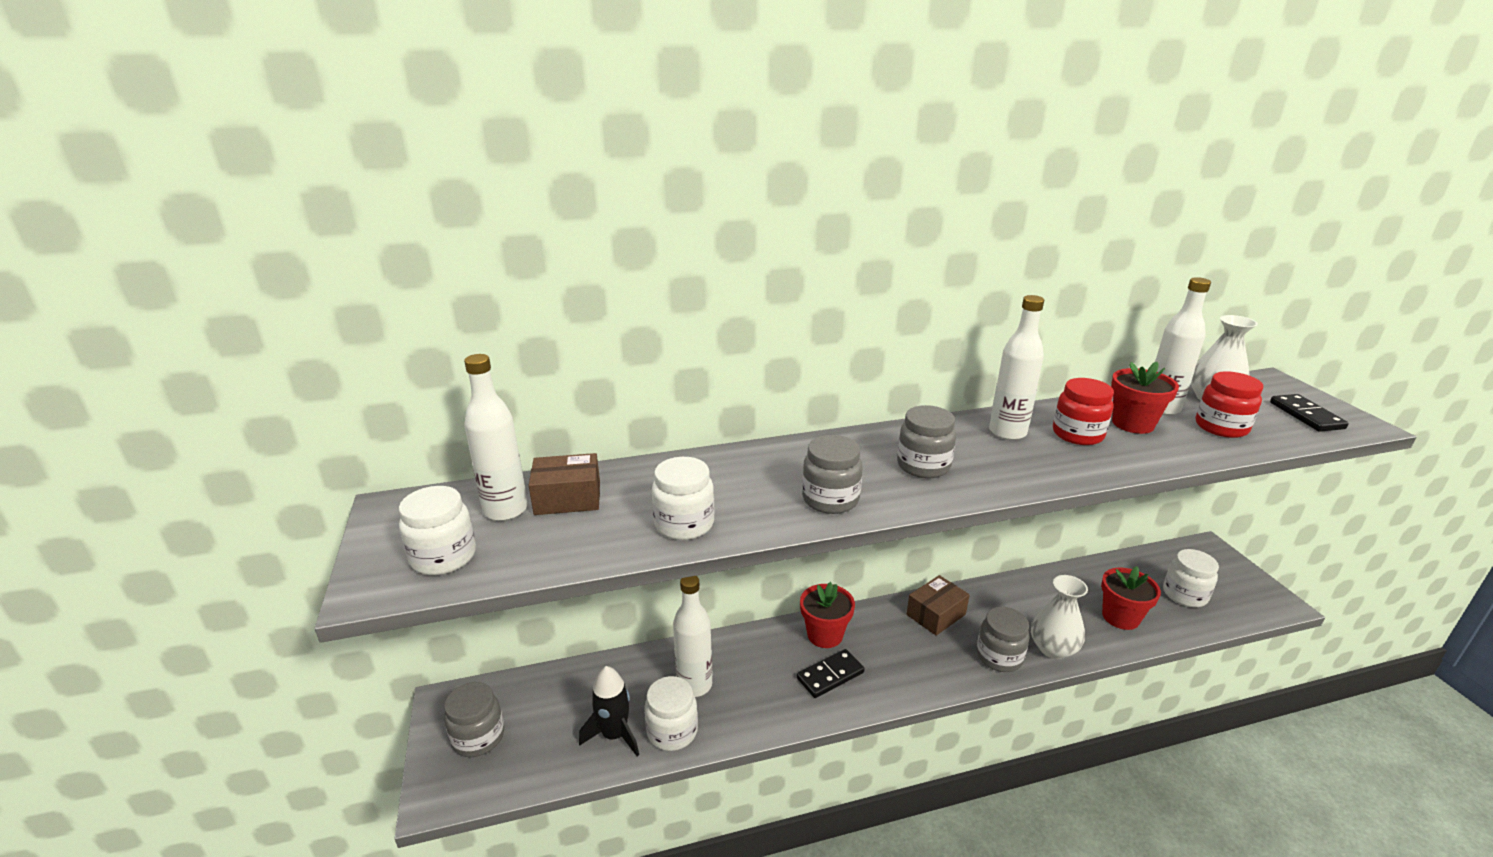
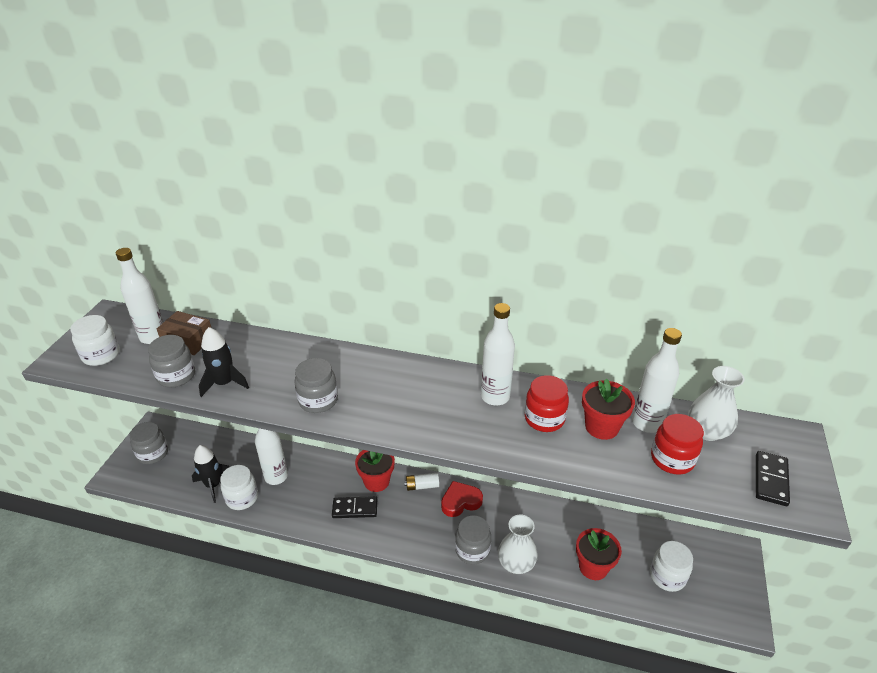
camera: 30 degrees right, 10 degrees up
(684, 524) = (224, 383): white jar -> black rocket
(880, 617) = (422, 486): none -> white battery
(923, 466) = (403, 400): grey jar -> grey jar (176, 376)
(936, 614) = (460, 501): brown box -> red heart

